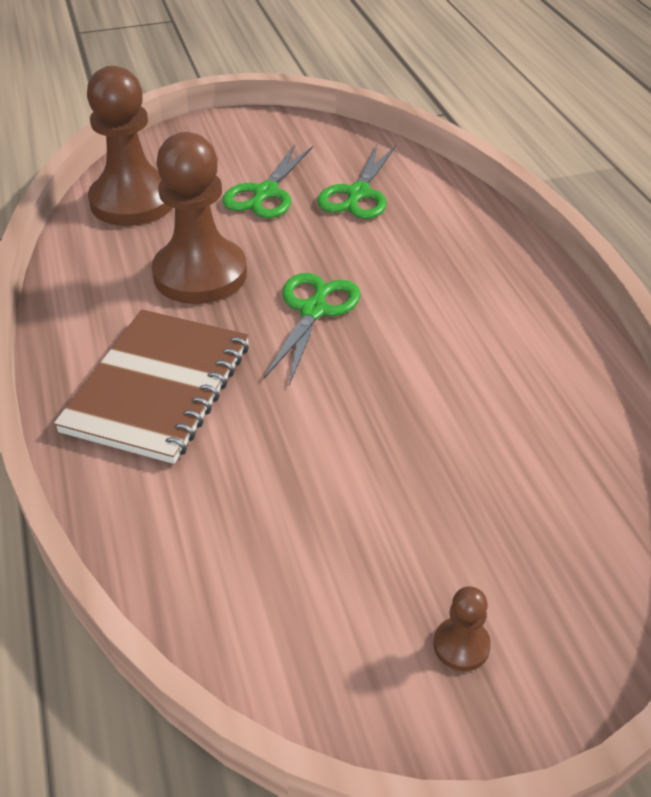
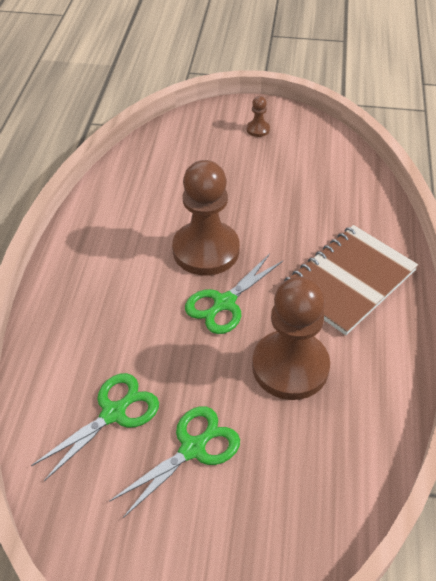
camera: 155 degrees left, 5 degrees up
(133, 201) = (321, 488): brown pawn -> brown pawn (206, 250)

